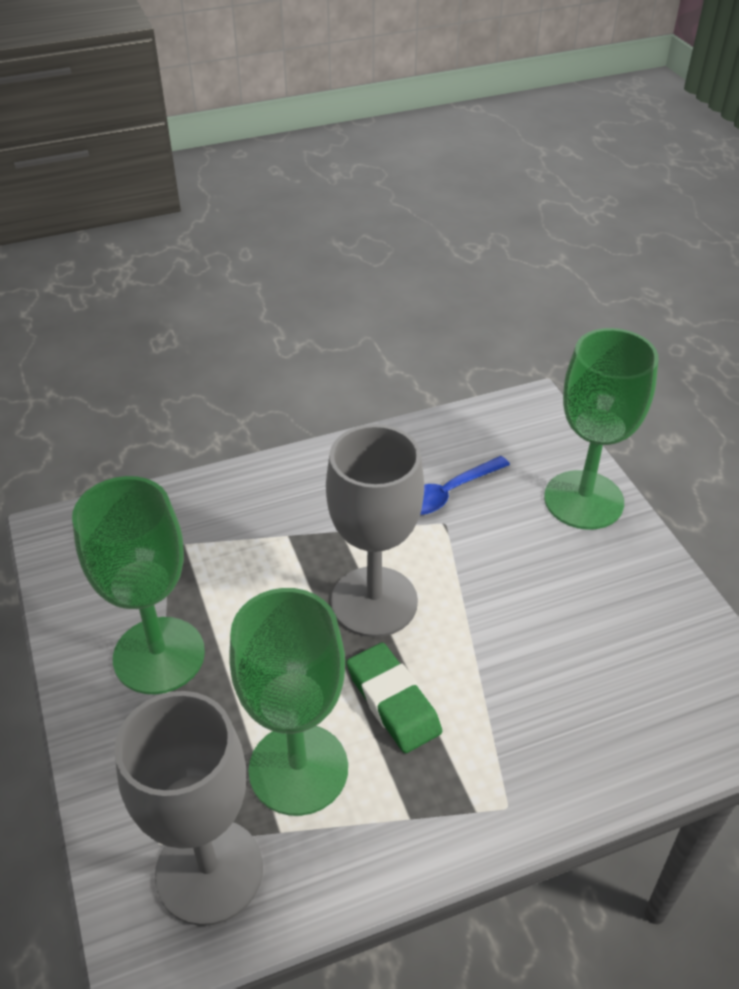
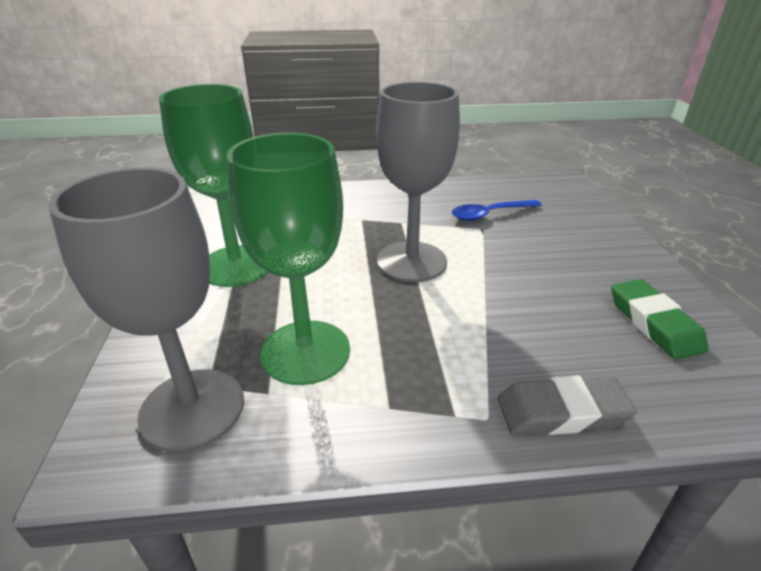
camera: 15 degrees right, 10 degrees down
(393, 701) = (404, 322): green eraser -> green eraser (654, 323)
(575, 782) = (562, 412): none -> grey eraser
(583, 500) = (598, 231): green goblet -> none

